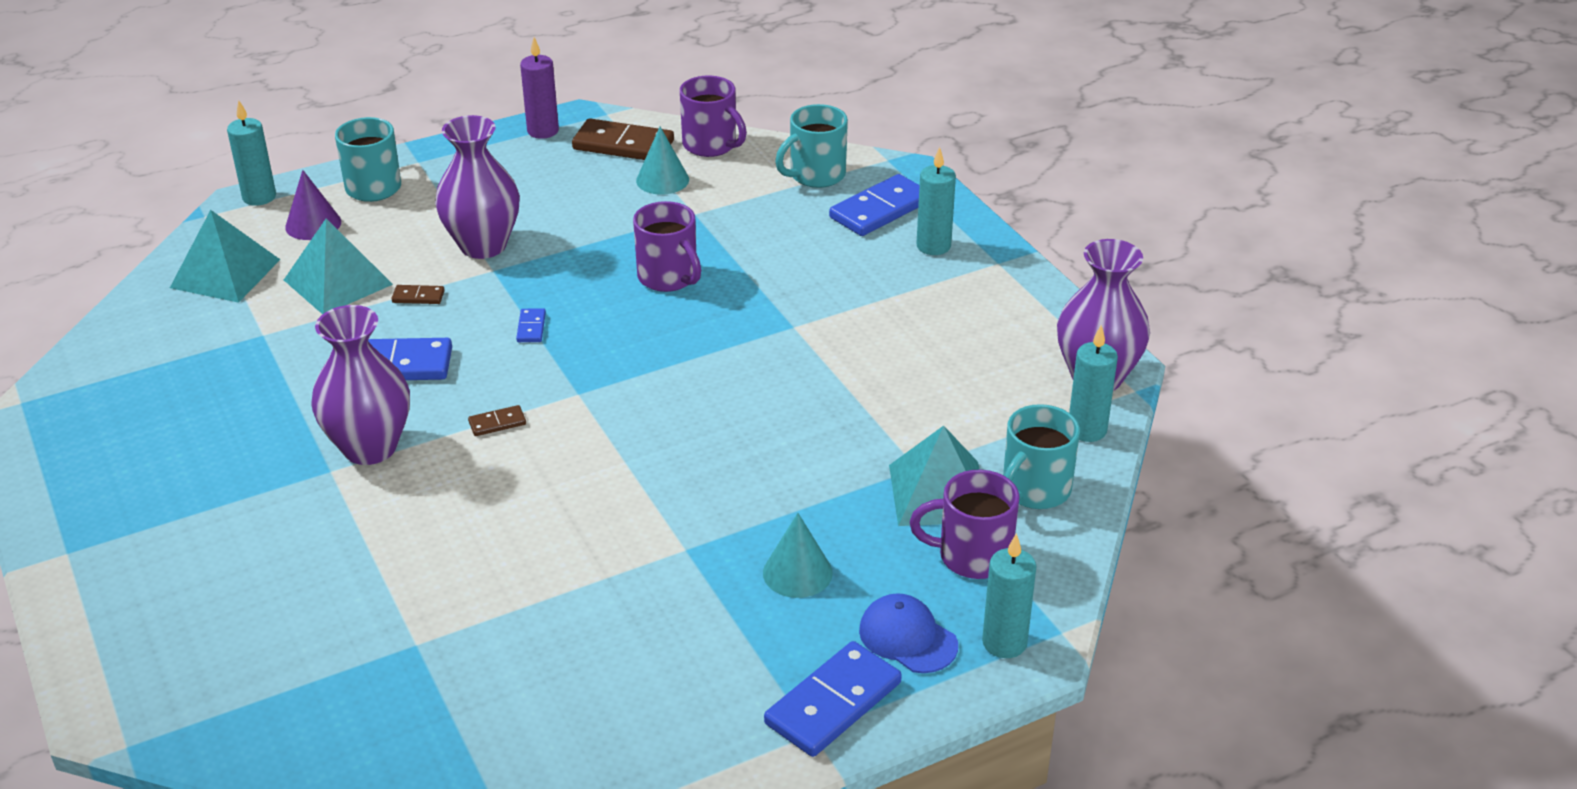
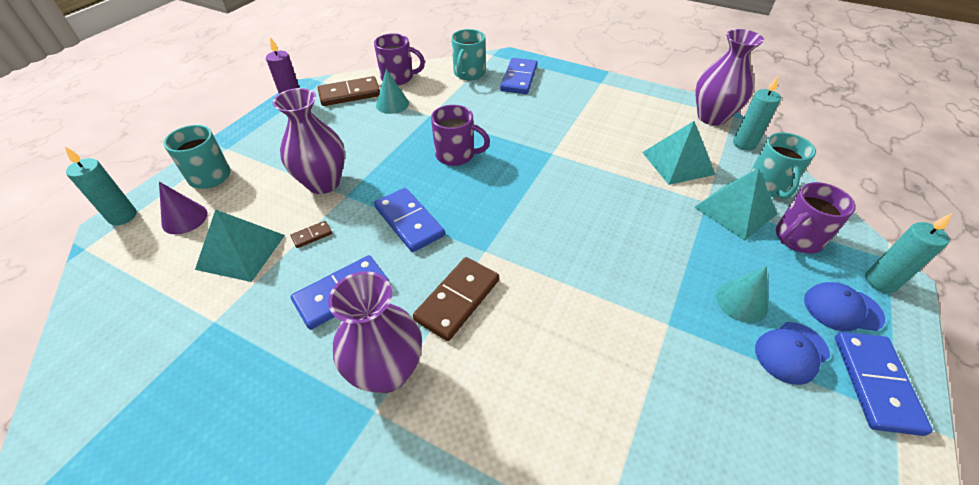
camera: 35 degrees left, 10 degrees up
(225, 273) = (139, 286): turquoise pyramid -> turquoise pyramid (678, 163)
(497, 423) = (457, 299): brown domino -> brown domino, size x2.15
(531, 327) = (409, 221): blue domino -> blue domino, size x2.15
(782, 636) = (791, 352): none -> blue cap
(933, 246) = (564, 86): turquoise candle -> none

